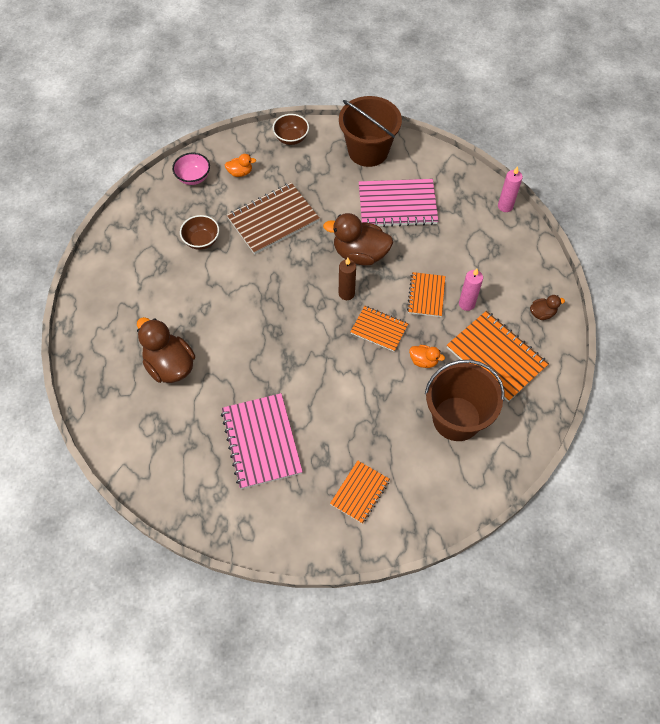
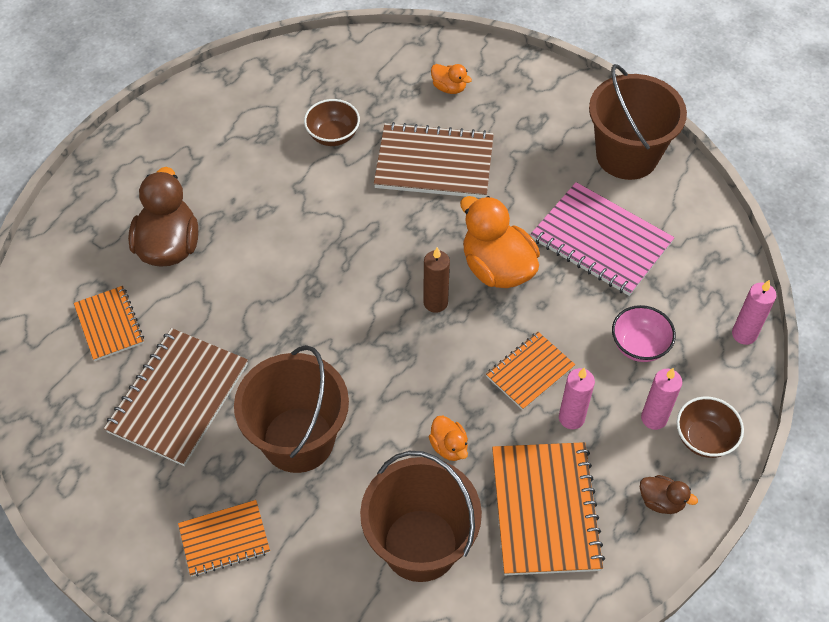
camera: 40 degrees right, 5 degrees down
(193, 177) = (392, 62): pink bowl -> pink bowl (639, 346)
(261, 442) = (178, 398): pink notebook -> brown notebook
(291, 138) = (546, 85): brown bowl -> brown bowl (704, 438)
(346, 414) = (298, 439): none -> brown bucket
(360, 254) = (497, 268): brown duck -> orange duck
(379, 329) = (433, 370): orange notebook -> orange notebook (109, 324)
(503, 276) = (654, 418): none -> pink candle

